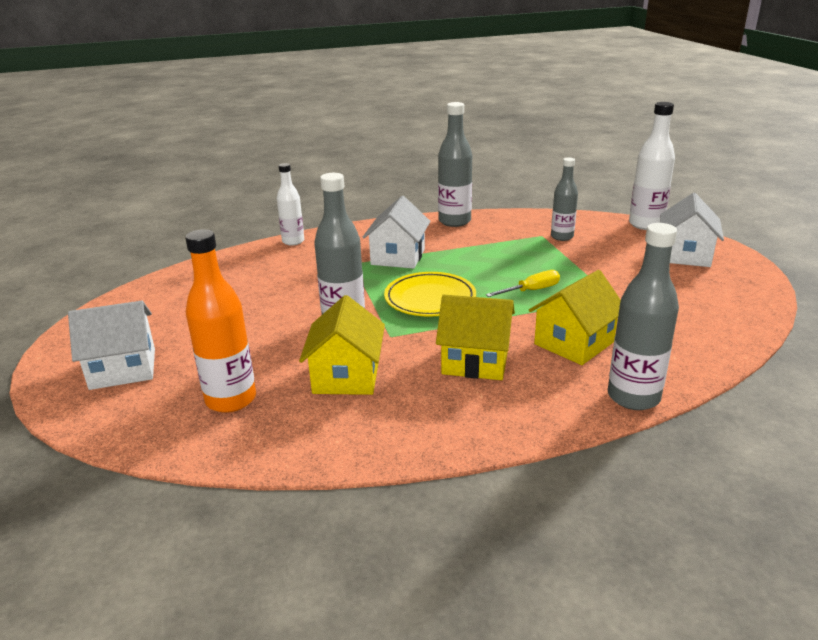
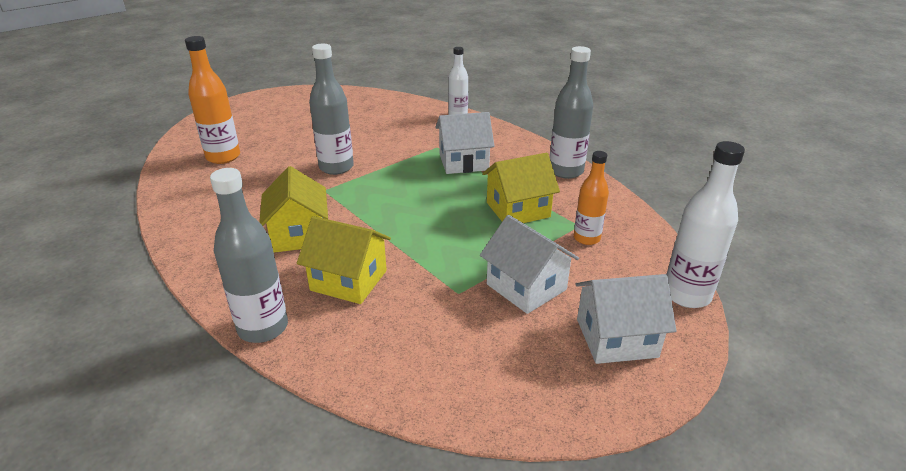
camera: 65 degrees right, 5 degrees up
(123, 369) = (250, 117): white house -> white house (526, 287)
(346, 376) = (260, 187): yellow house -> yellow house (518, 210)
(430, 299) = (394, 193): yellow plate -> none
(531, 290) = (441, 240): yellow screwdriver -> none
(562, 237) = (586, 238): grey bottle -> orange bottle

